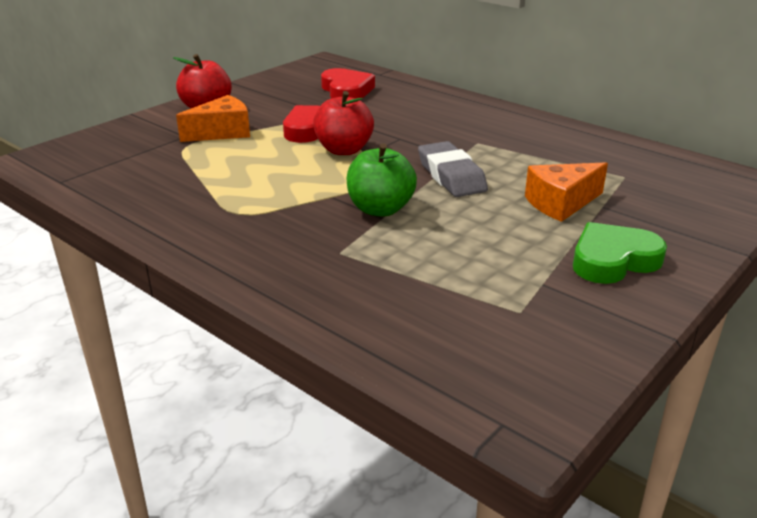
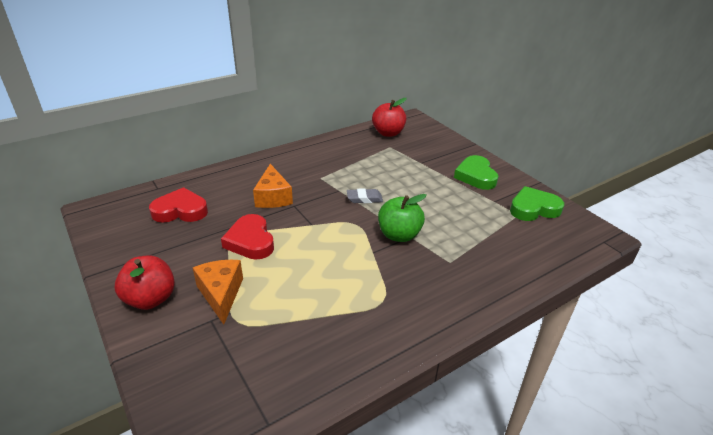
camera: 75 degrees left, 5 degrees up
(344, 150) = (300, 233): red apple -> red apple (388, 133)
(451, 176) = (364, 199): grey eraser -> grey eraser, size x0.61
(554, 329) = (533, 208): none -> green heart
(561, 203) = (414, 173): orange cheese -> orange cheese (273, 197)

